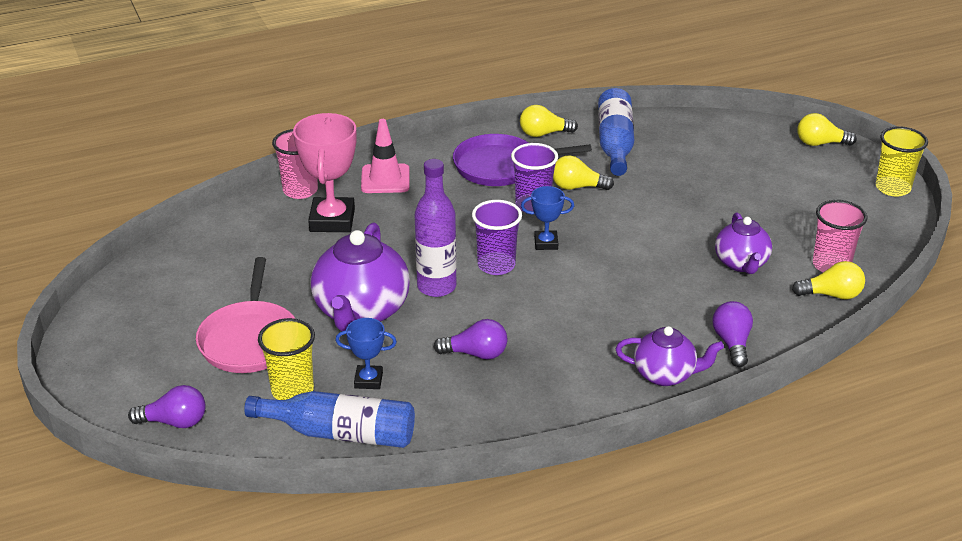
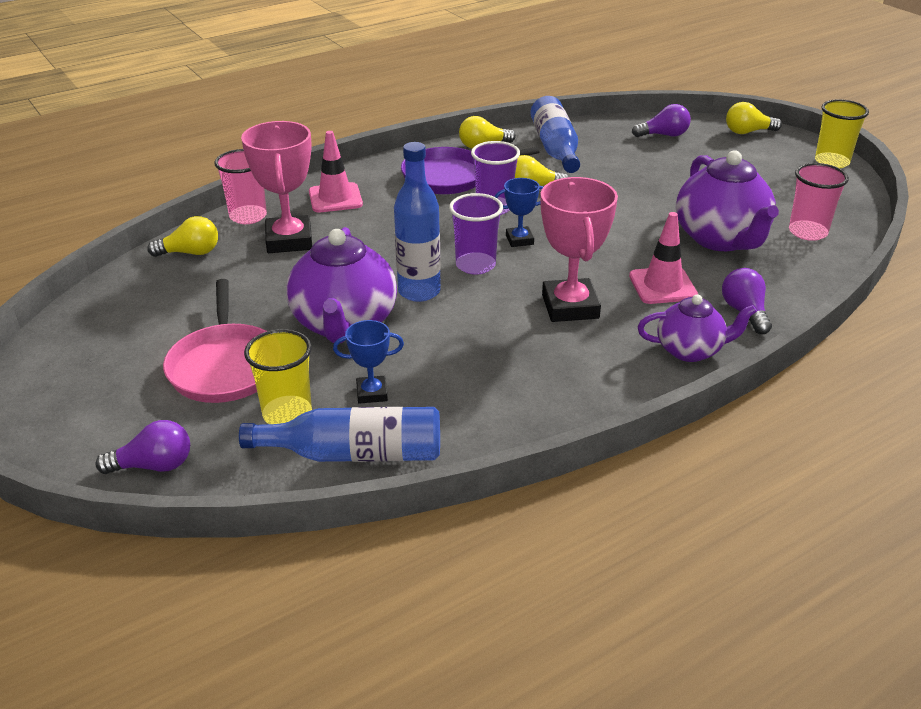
camera: 10 degrees left, 0 degrees up
(436, 287) = (419, 291): purple bottle -> blue bottle
(476, 354) = (482, 352): purple light bulb -> purple light bulb (663, 135)
(570, 318) = (570, 306): none -> pink trophy
(665, 307) = (662, 286): none -> pink traffic cone
(741, 263) = (721, 239): purple teapot -> purple teapot, size x1.67
(831, 295) = (821, 258): yellow light bulb -> yellow light bulb (190, 253)

